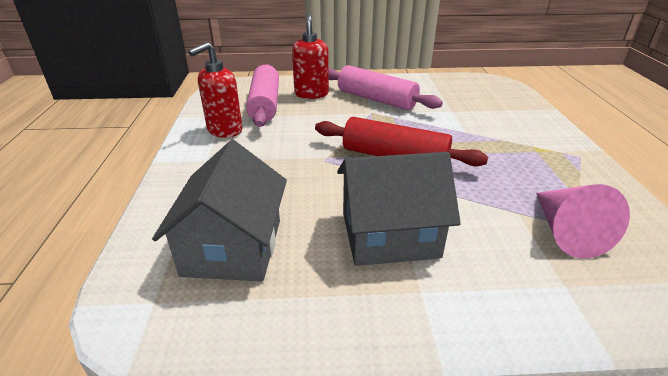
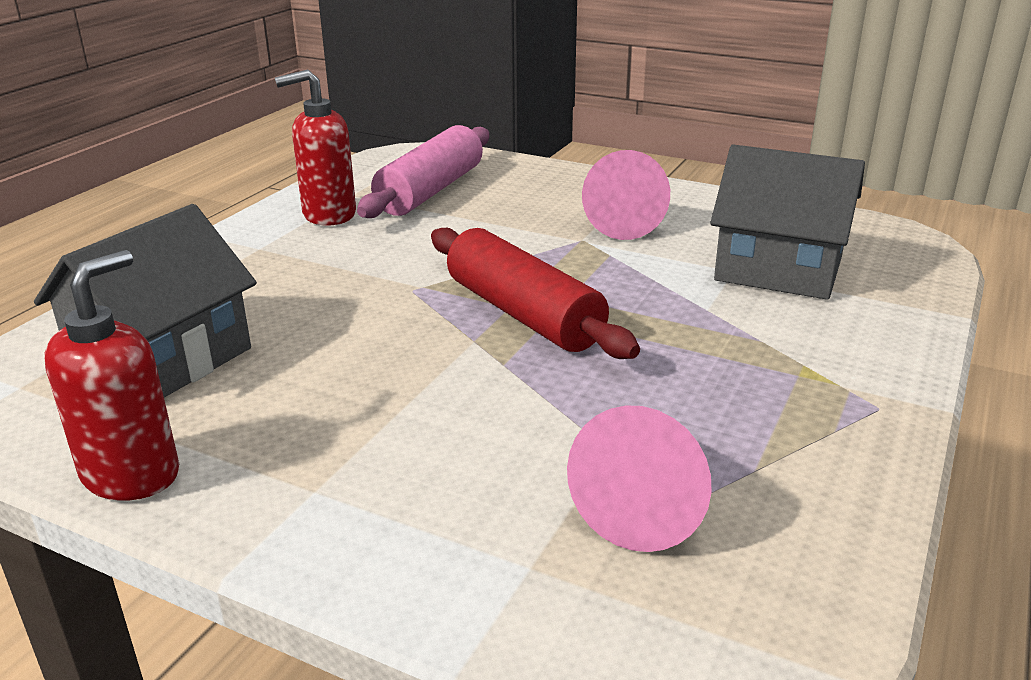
camera: 30 degrees right, 5 degrees down
(311, 94) = (522, 190): red soap dispenser -> red soap dispenser (132, 474)
(376, 99) = (619, 221): pink rolling pin -> pink cone
(389, 235) = (367, 411): grey house -> grey house (779, 269)

